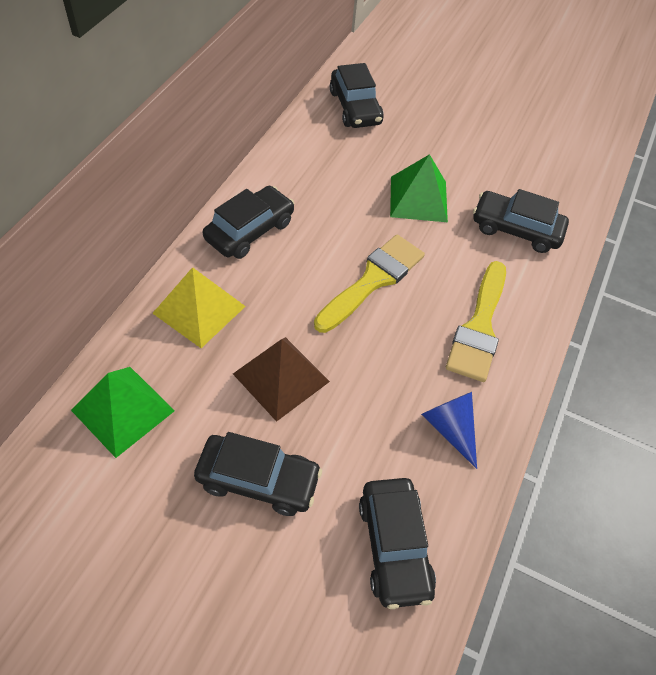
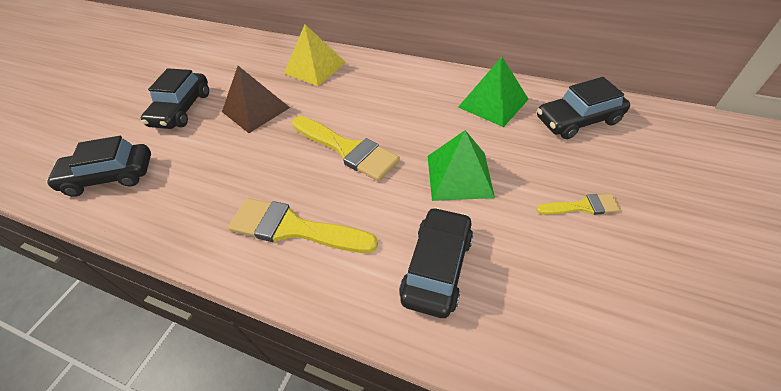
camera: 95 degrees right, 5 degrees down
(123, 410) = (242, 54): green pyramid -> green pyramid (493, 103)
(249, 230) = (391, 78): black car -> none
(450, 428) = (191, 206): blue cone -> none
(456, 135) = (582, 206): none -> yellow brush

